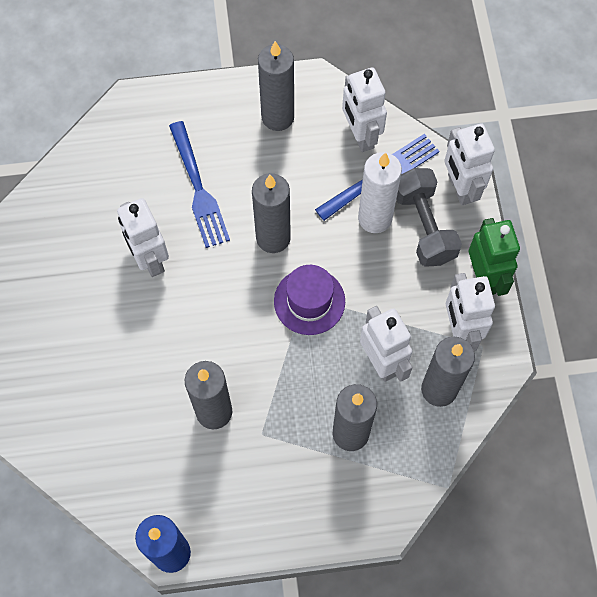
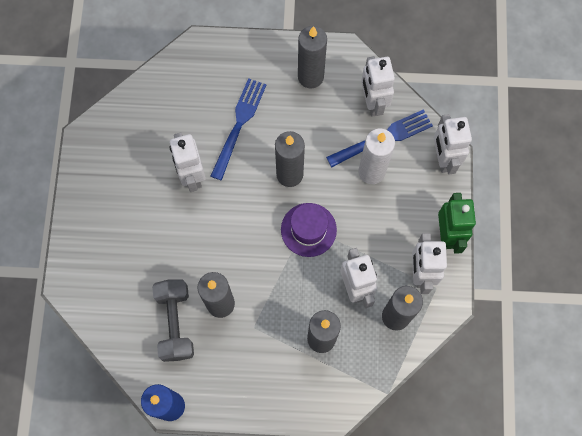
camera: 10 degrees right, 5 degrees up
(198, 188) = (239, 125): blue fork -> blue fork turned 150 degrees counterclockwise
(424, 226) = (409, 185): grey dumbbell -> grey dumbbell (175, 323)

